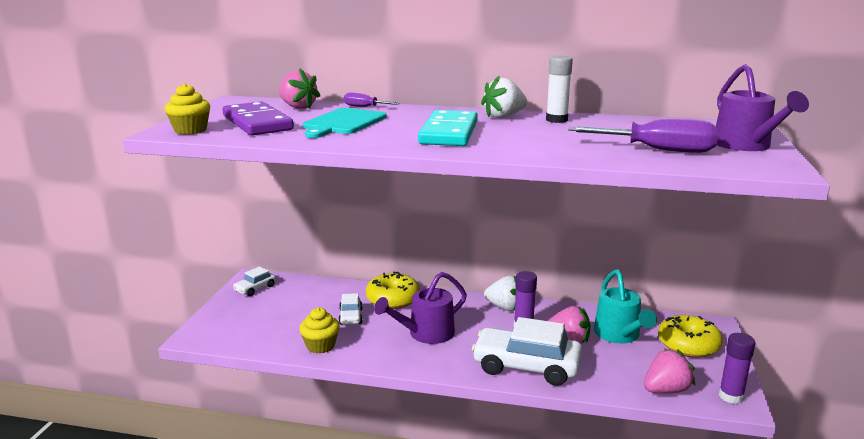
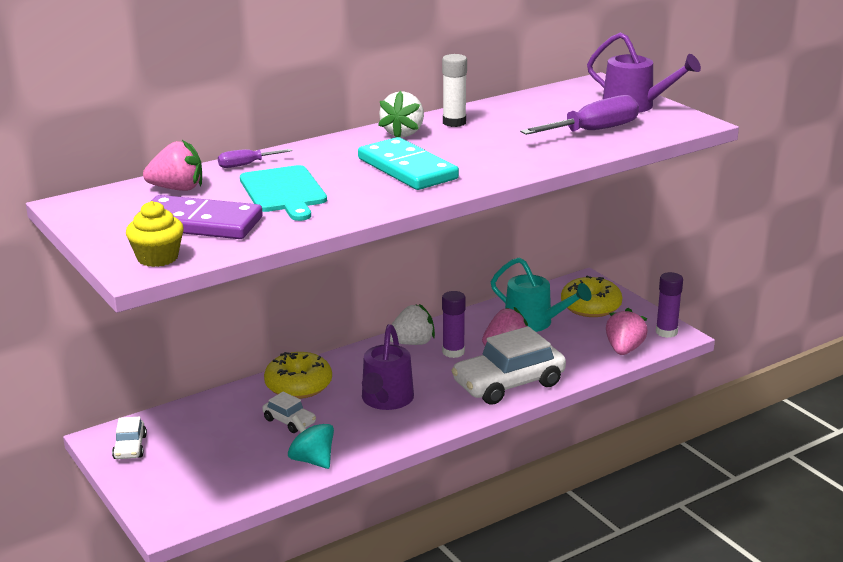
camera: 45 degrees left, 5 degrees up
(320, 346) = (312, 460): yellow cupcake -> turquoise spinning top

